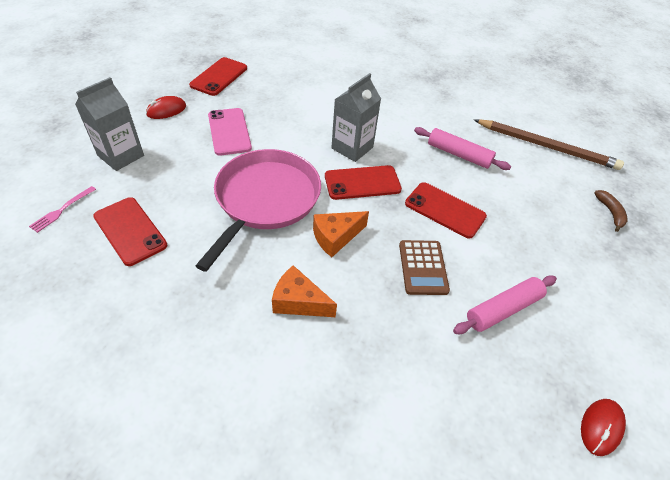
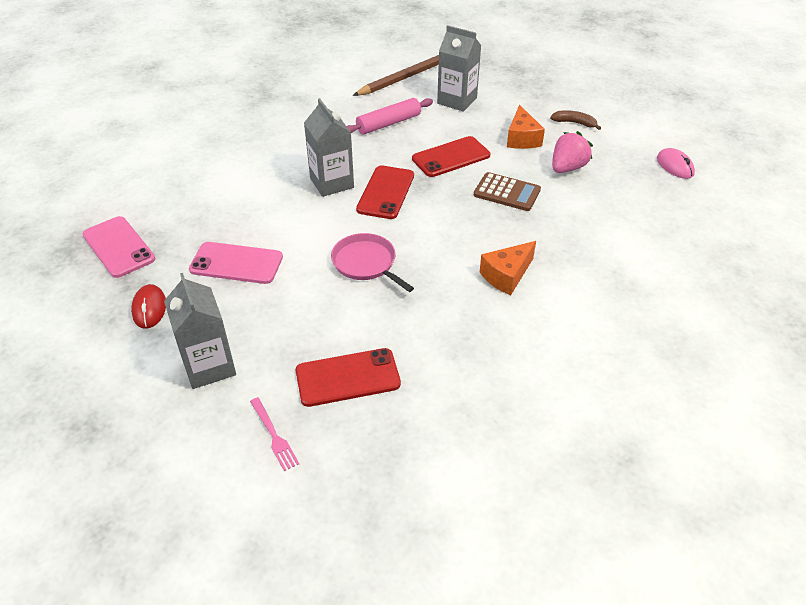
camera: 60 degrees left, 5 degrees down
(219, 77) = (118, 247): red phone -> pink phone
(265, 199) = (366, 263): pink pan -> pink pan, size x0.54
(336, 237) = (445, 231): orange cheese -> orange cheese (522, 138)
(503, 309) = (567, 168): pink rolling pin -> pink strawberry
(536, 188) = (457, 101): none -> grey carton
(601, 427) = (675, 166): red mouse -> pink mouse
(610, 213) = (504, 79): brown banana -> brown banana (574, 123)

